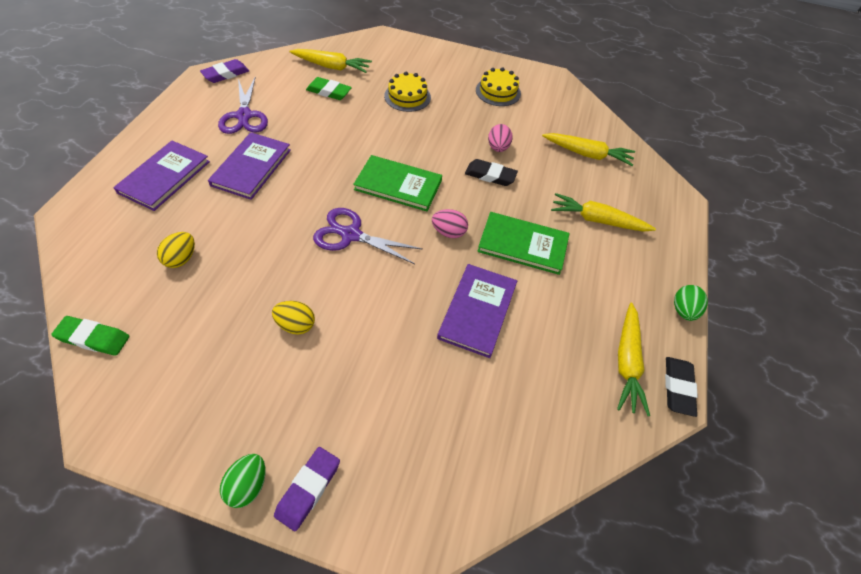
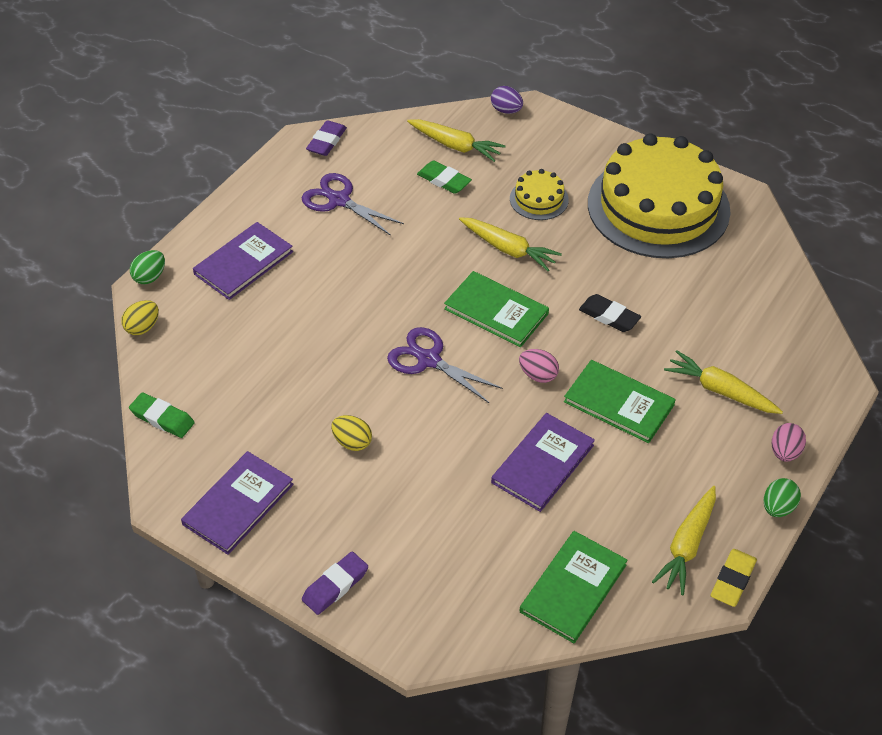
camera: 20 degrees right, 5 degrees down
(181, 258) = (250, 355): yellow egg -> yellow egg (142, 327)
(226, 74) = (326, 141): purple eraser -> purple eraser turned 45 degrees counterclockwise
(244, 116) = (339, 200): purple scissors -> purple scissors turned 120 degrees clockwise
(248, 485) = (283, 571): green egg -> green egg (150, 277)
(251, 167) = (337, 265): purple book -> purple book (238, 504)
(365, 40) = (506, 110): none -> purple egg
(498, 92) = (658, 207): yellow cake -> yellow cake, size x2.39
(498, 148) = (631, 283): pink egg -> pink egg (785, 452)
(545, 431) = (573, 588): none -> green book
(587, 154) = (743, 308): yellow carrot -> yellow carrot (508, 249)
(678, 387) = (732, 580): black eraser -> yellow eraser

